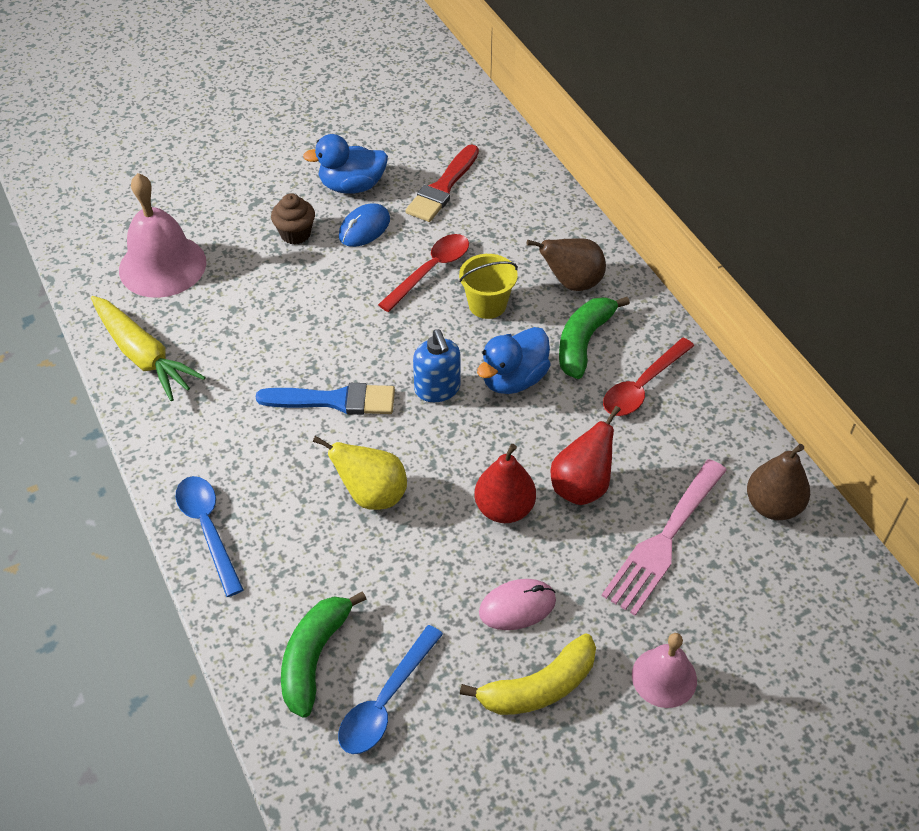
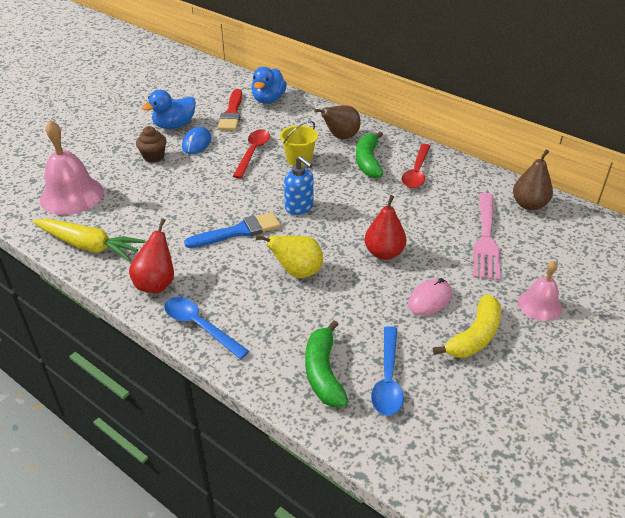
camera: 25 degrees left, 10 degrees down
(513, 379) = (341, 189): blue duck -> blue duck (268, 100)
(581, 486) = (420, 228): red pear -> red pear (156, 283)

